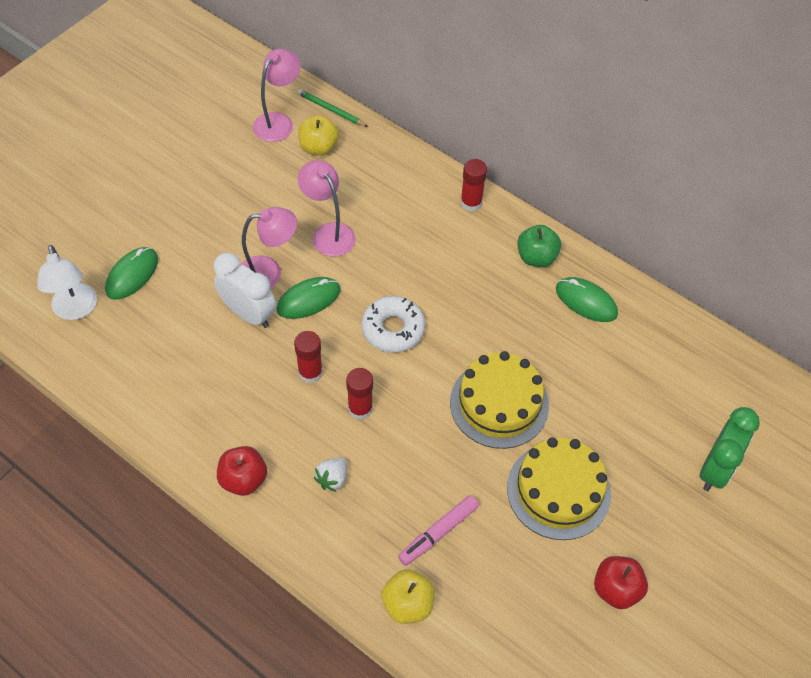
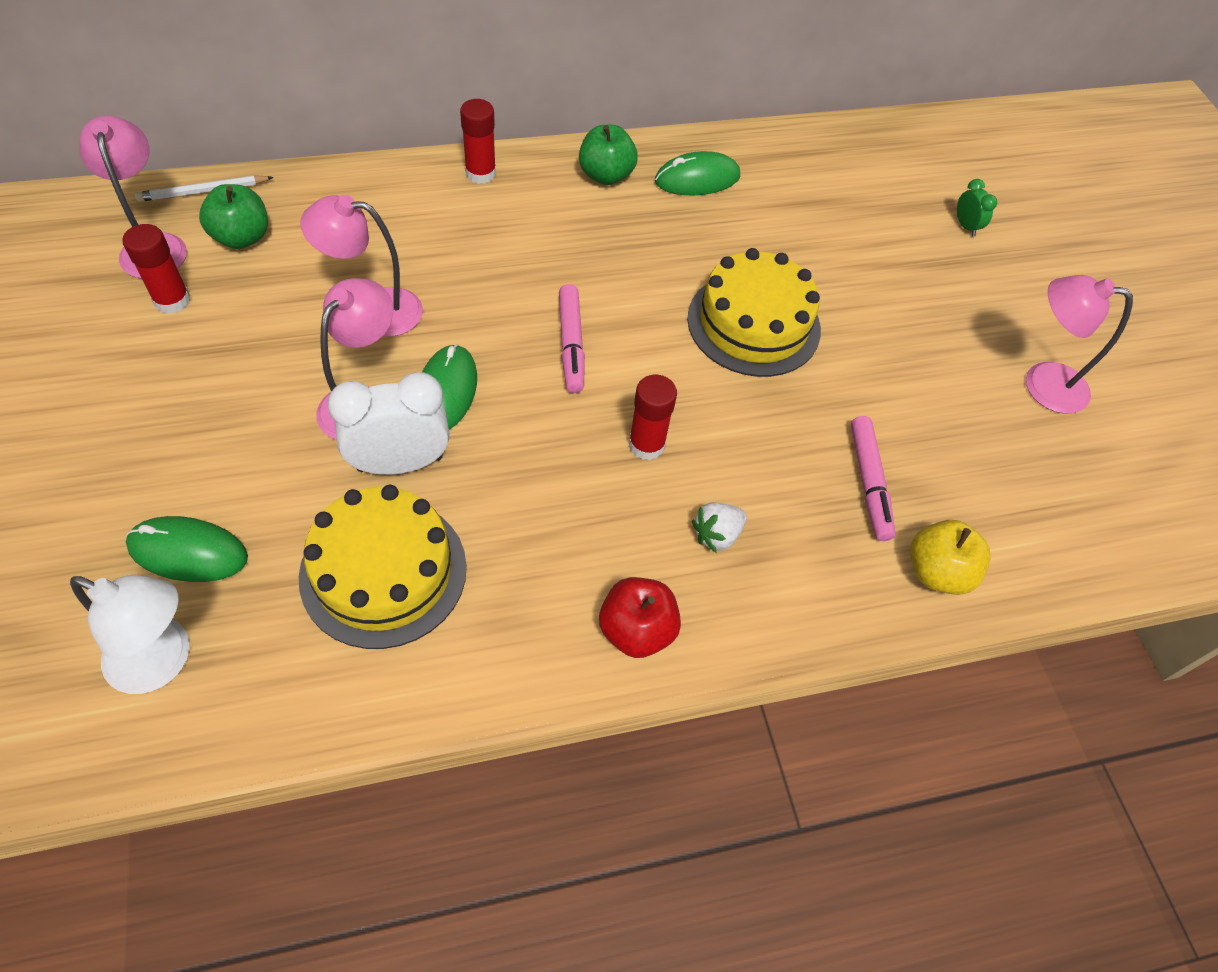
camera: 55 degrees left, 0 degrees up
(132, 275) = (188, 552): green mouse -> green mouse turned 60 degrees counterclockwise
(310, 372) = (550, 458): red glue stick -> red glue stick (172, 300)
(318, 147) = (242, 237): yellow apple -> green apple
(331, 110) = (203, 191): green pencil -> white pencil
(332, 479) = (717, 535): white strawberry -> white strawberry turned 75 degrees clockwise
(393, 329) = (571, 344): white donut -> pink marker
(558, 491) = (897, 349): yellow cake -> yellow cake (383, 571)
(616, 589) = (1042, 383): red apple -> pink lamp
(715, 469) = (965, 226): green clock -> green clock, size x0.48

